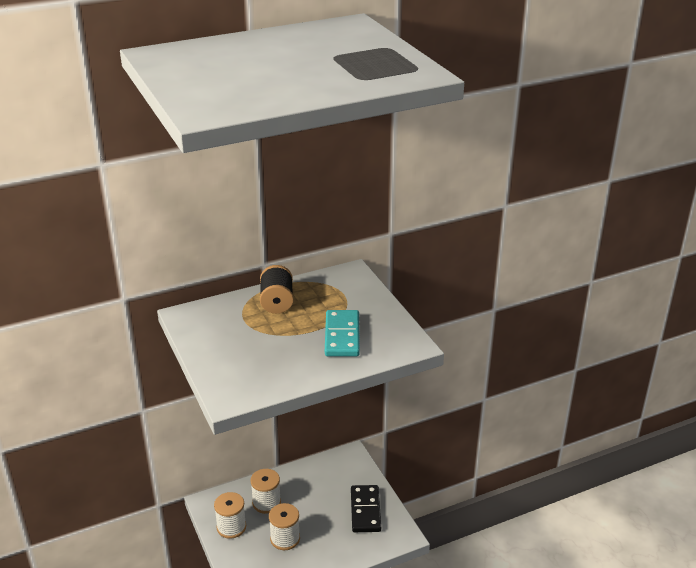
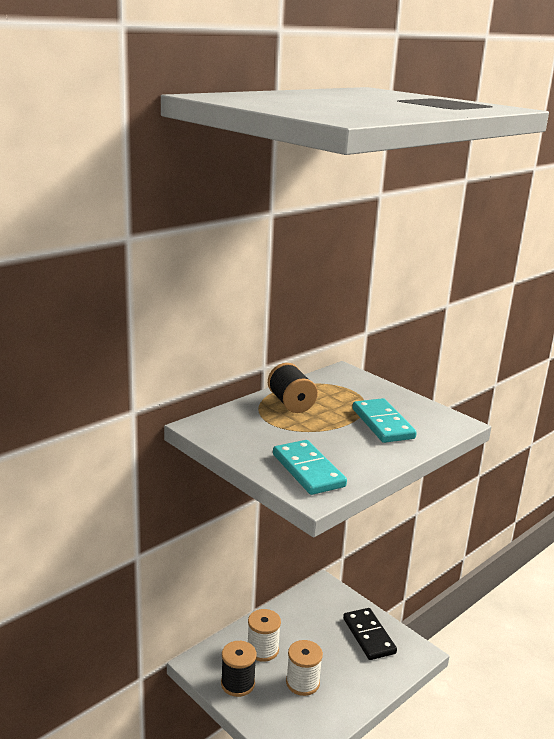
camera: 20 degrees left, 10 degrees down
(231, 527) = (238, 683): white spool -> black spool
(240, 374) = (308, 470): none -> turquoise domino

